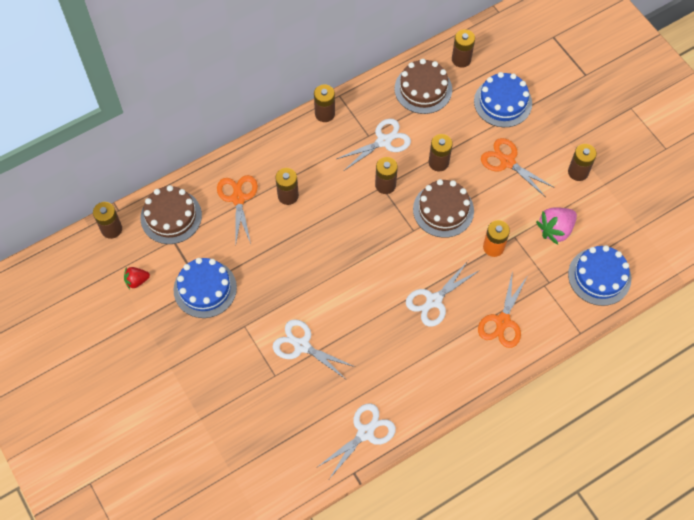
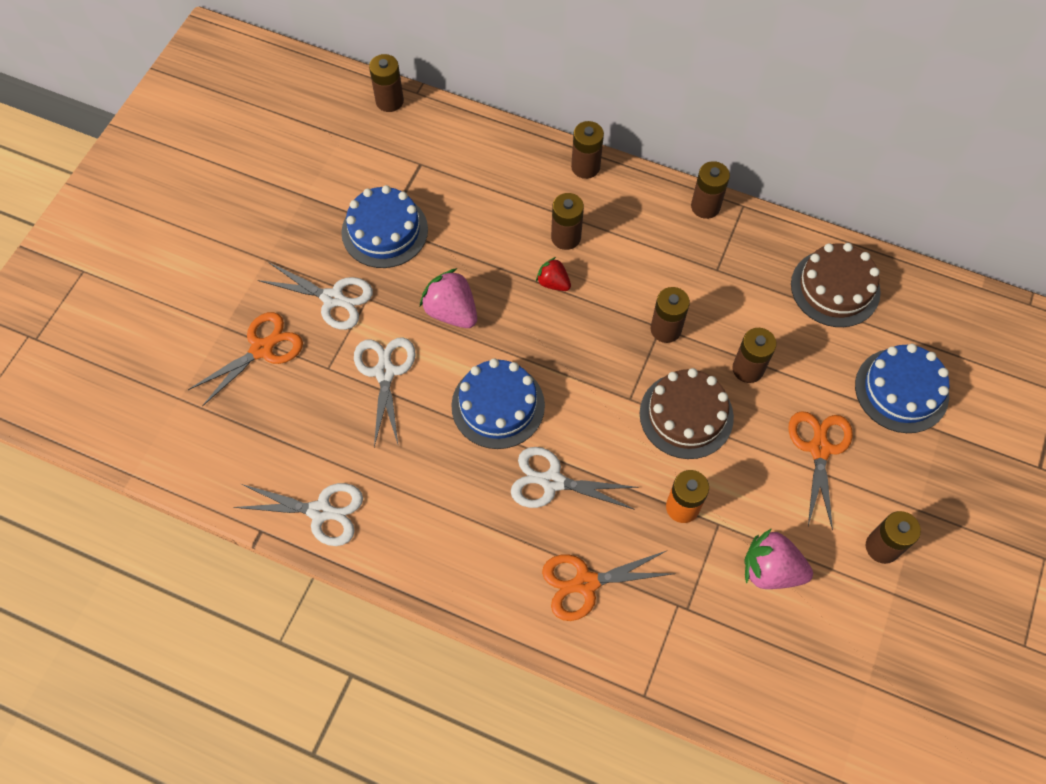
camera: 55 degrees right, 0 degrees up
(137, 281) = (346, 162): red strawberry -> red strawberry (553, 283)
(171, 216) = (447, 143): brown cake -> none
(238, 198) = (521, 191): orange scissors -> orange scissors (262, 349)
(289, 286) = (451, 311): none -> pink strawberry
(384, 141) = (724, 290): white scissors -> white scissors (333, 298)
(461, 59) = (918, 304): brown battery -> brown battery (585, 167)
(599, 276) = (748, 671): blue cake -> blue cake (498, 405)

